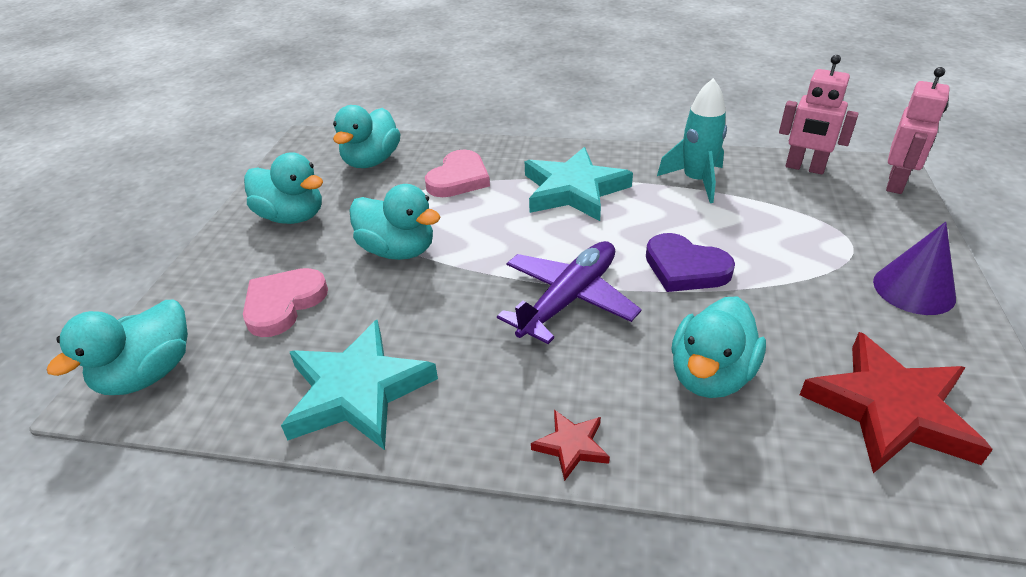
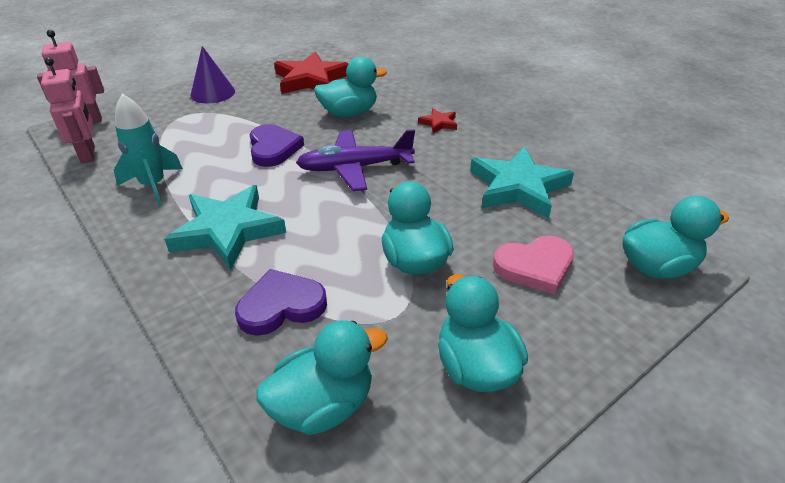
camera: 140 degrees left, 0 degrees up
(458, 179) = (281, 306): pink heart -> purple heart

